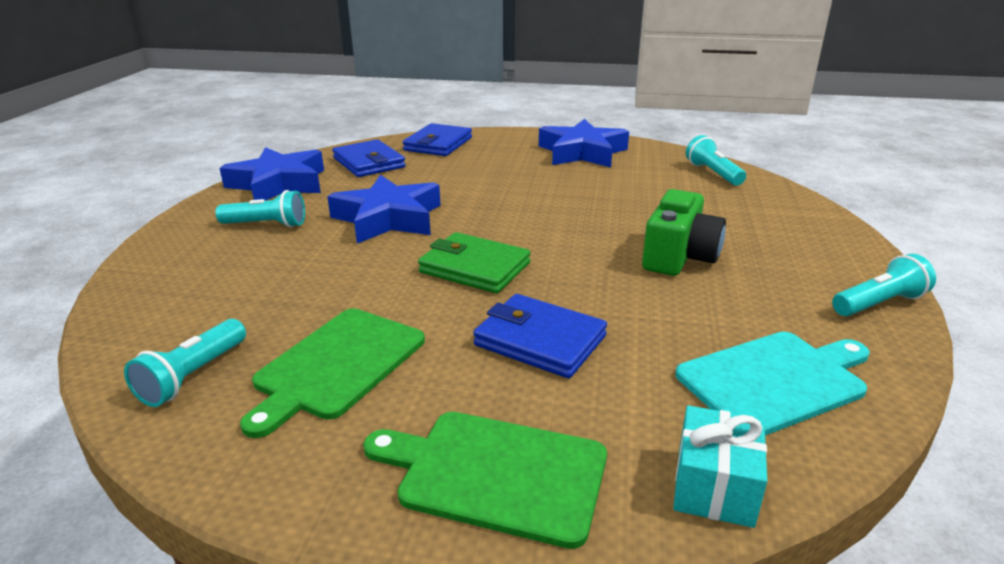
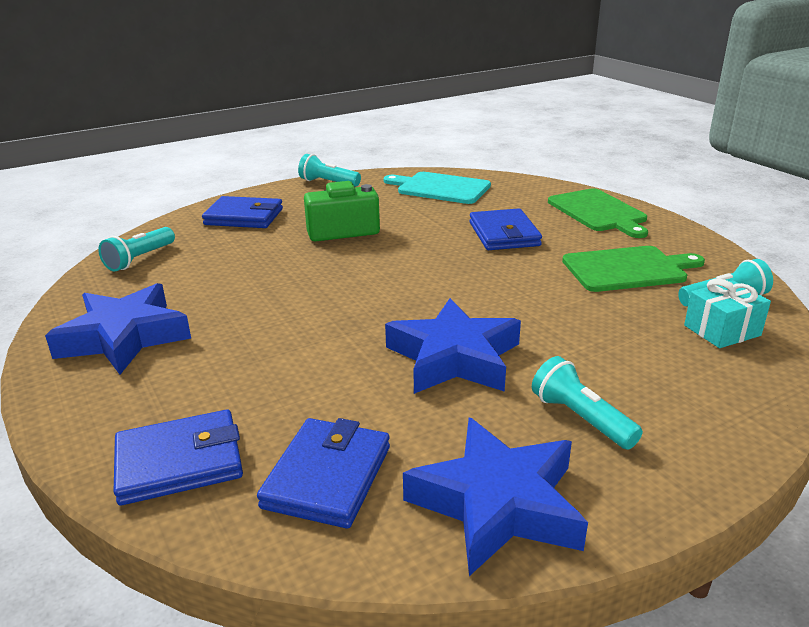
camera: 130 degrees left, 0 degrees up
(474, 268) = (466, 281): green wallet -> none
(714, 486) = (526, 184): turquoise gift -> turquoise gift (722, 330)
(780, 226) = (244, 217): none -> blue wallet

